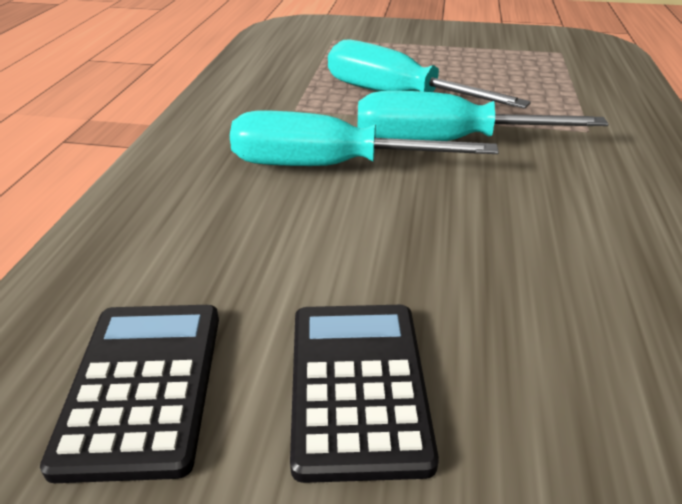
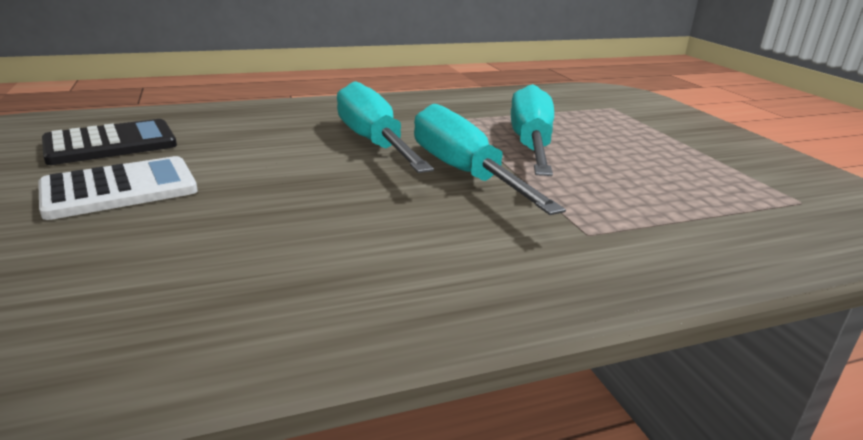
camera: 60 degrees right, 10 degrees down
(357, 386) = (119, 189): black calculator -> white calculator

